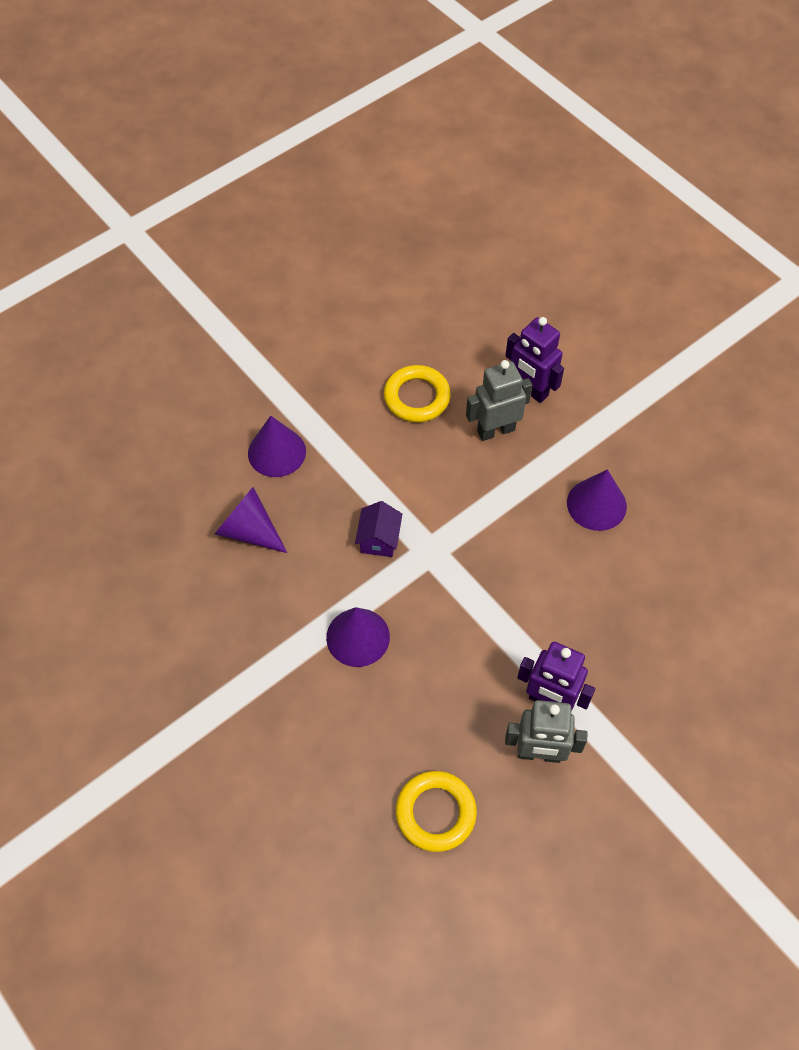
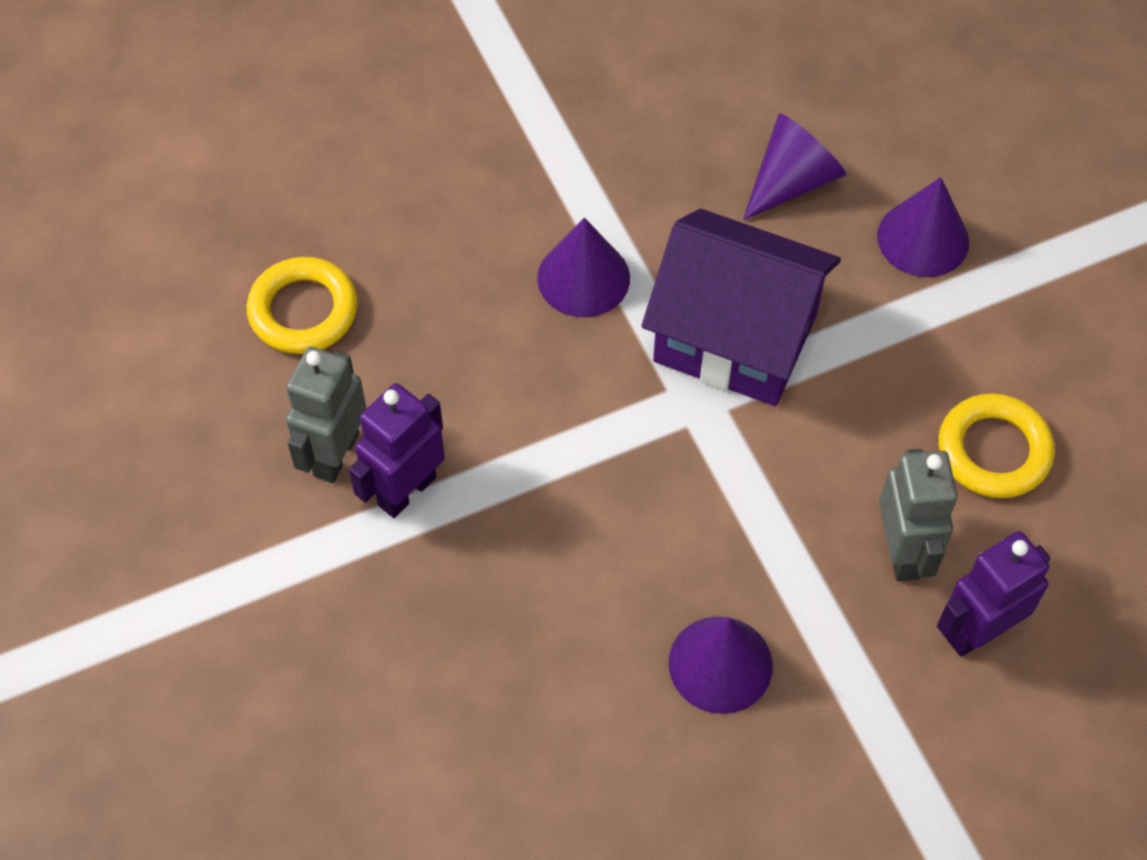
camera: 105 degrees right, 0 degrees up
(379, 539) = (735, 338): purple house -> purple house, size x2.35

